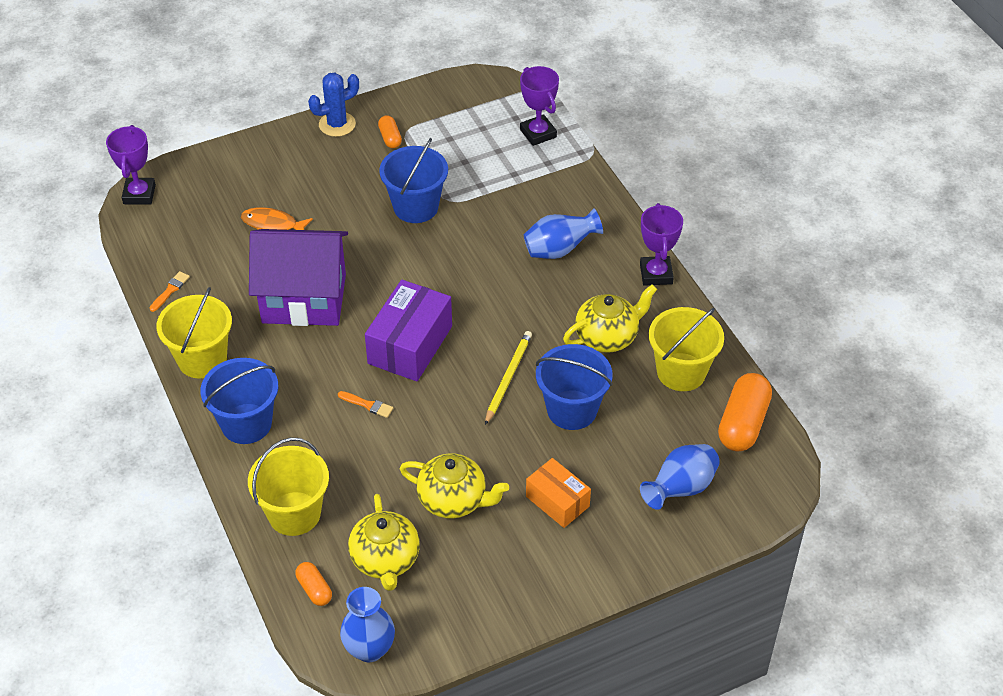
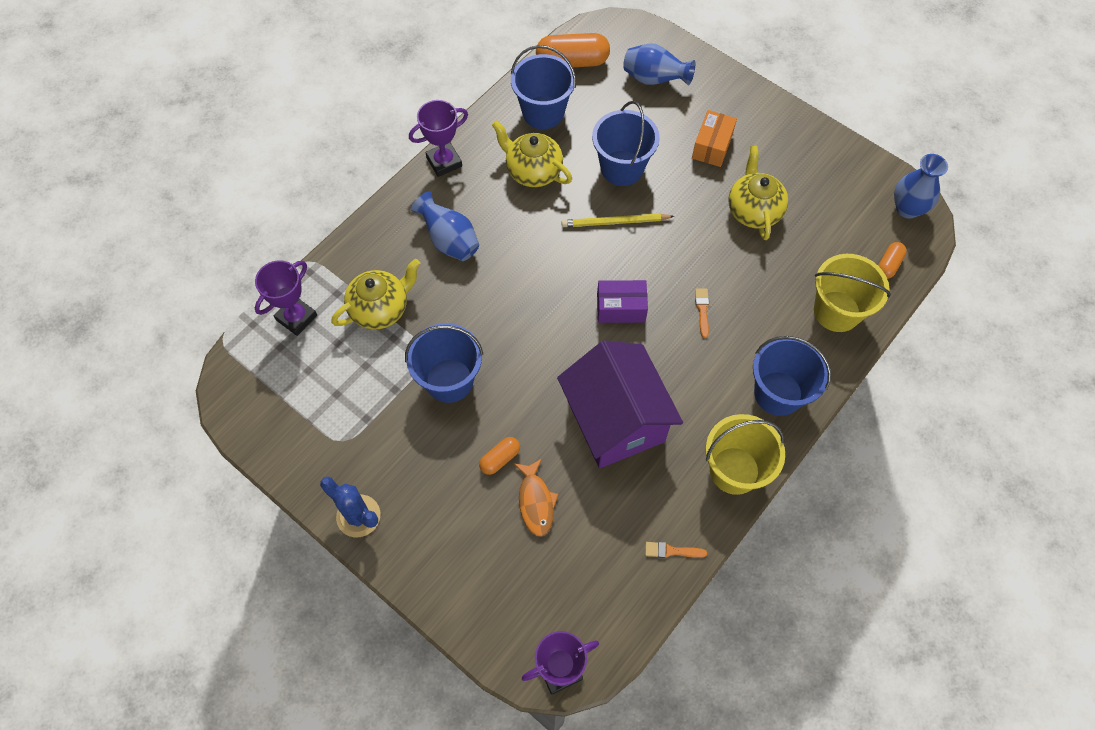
camera: 115 degrees left, 15 degrees up
(385, 560) = (833, 231): yellow teapot -> yellow teapot (380, 308)
(390, 138) = (359, 451): orange capsule -> orange capsule (500, 459)
(410, 345) = (621, 308): purple box -> purple box, size x0.62
(681, 372) = (543, 112): yellow bucket -> blue bucket

